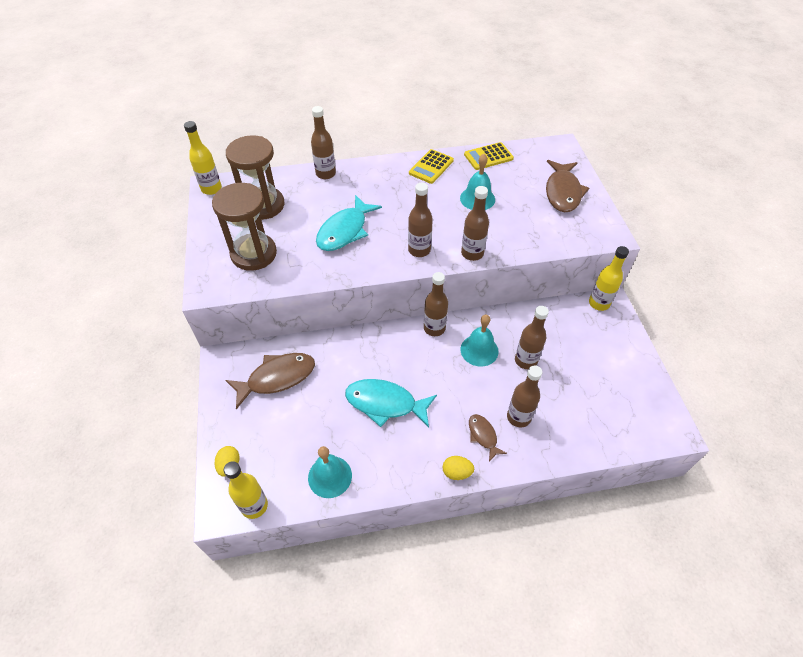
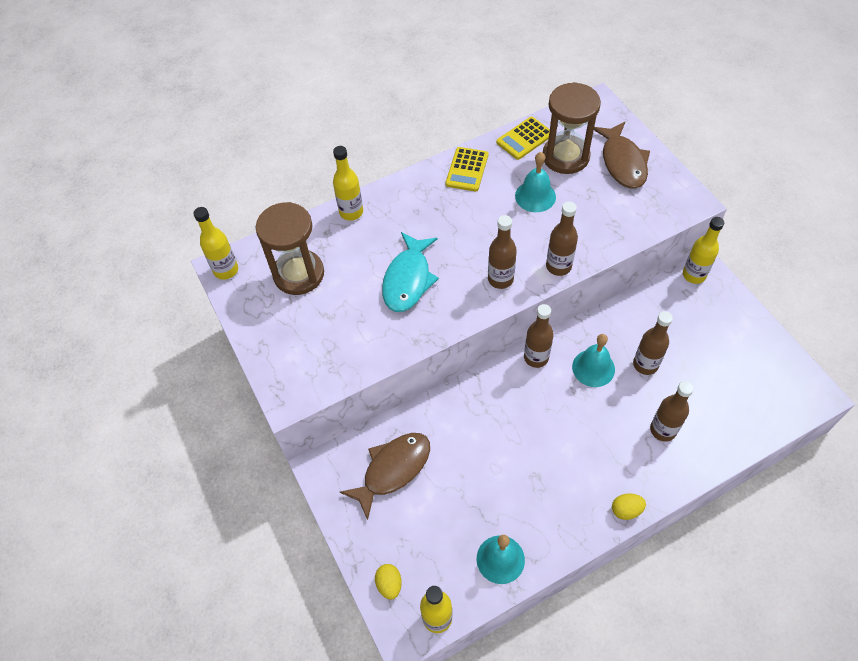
camera: 15 degrees left, 5 degrees up
(254, 254) = (319, 339): brown hourglass -> brown hourglass (565, 157)
(325, 174) = (351, 212): brown bottle -> yellow bottle
(385, 403) = (522, 460): turquoise fish -> none
(483, 436) = (636, 462): brown fish -> none

